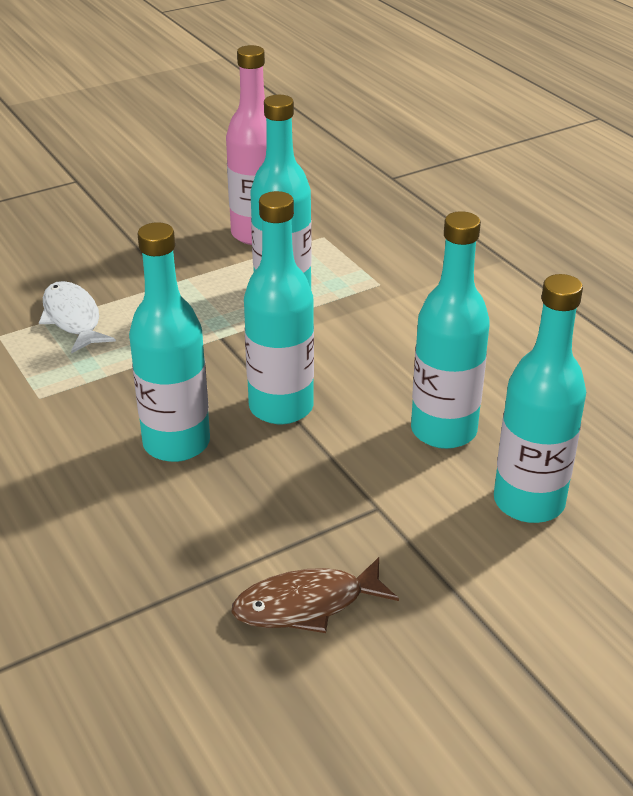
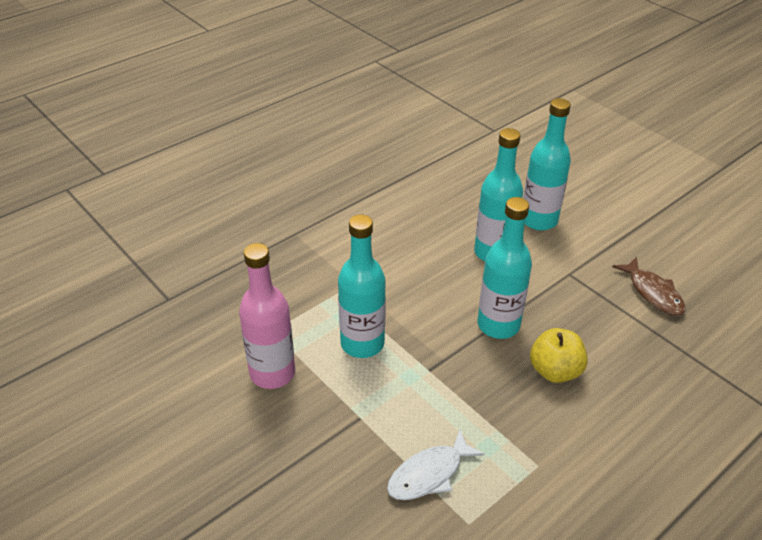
camera: 100 degrees left, 5 degrees up
(176, 443) = (555, 371): turquoise bottle -> yellow apple

